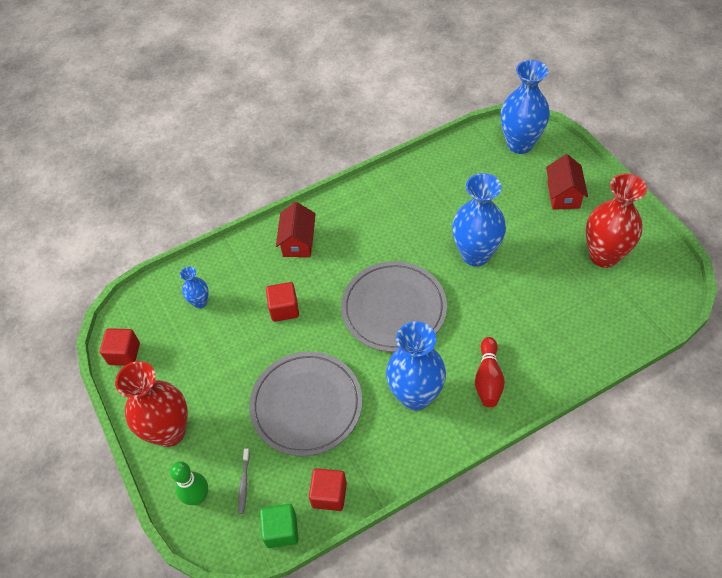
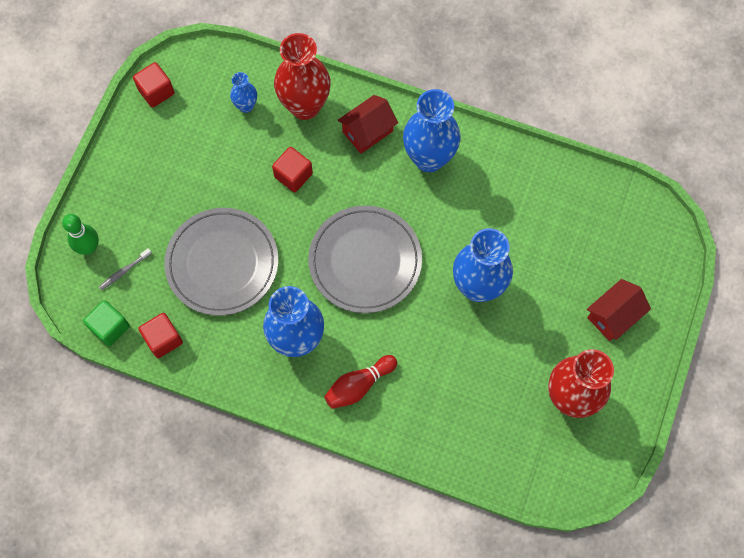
camera: 45 degrees right, 15 degrees up
(170, 432) = (121, 183): red vase -> red vase (305, 106)
(519, 144) = (643, 235): blue vase -> blue vase (429, 158)

